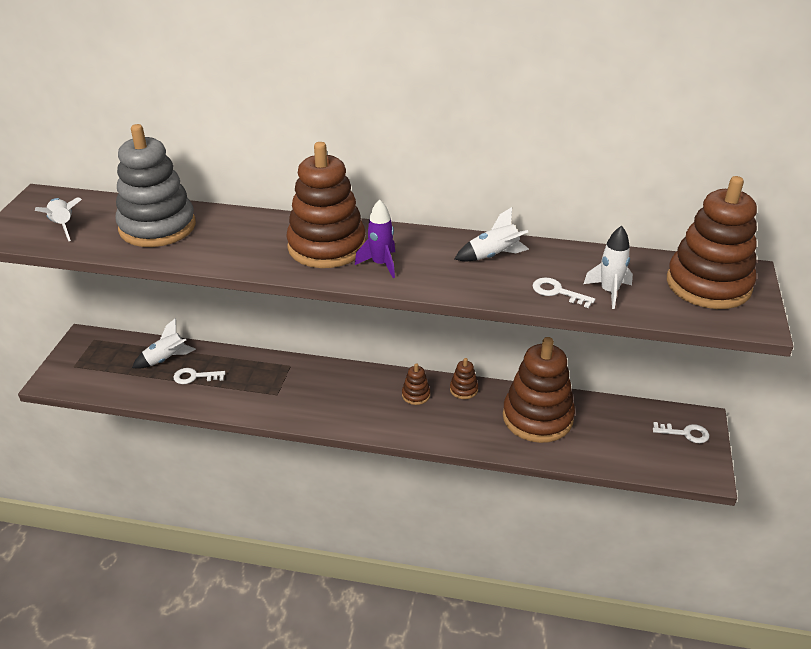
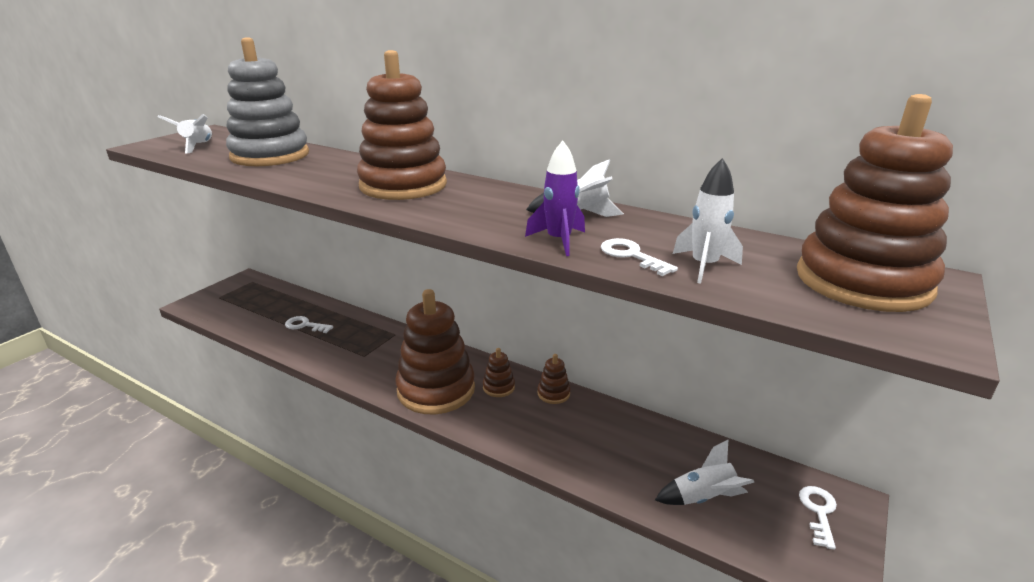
camera: 20 degrees right, 10 degrees down
(166, 359) = (293, 307): white rocket -> white rocket (703, 498)
(381, 264) = (443, 204): purple rocket -> purple rocket (559, 241)
(537, 417) = (624, 443): brown stacking toy -> brown stacking toy (436, 389)
(685, 433) = (818, 512): white key -> white key turned 105 degrees counterclockwise

